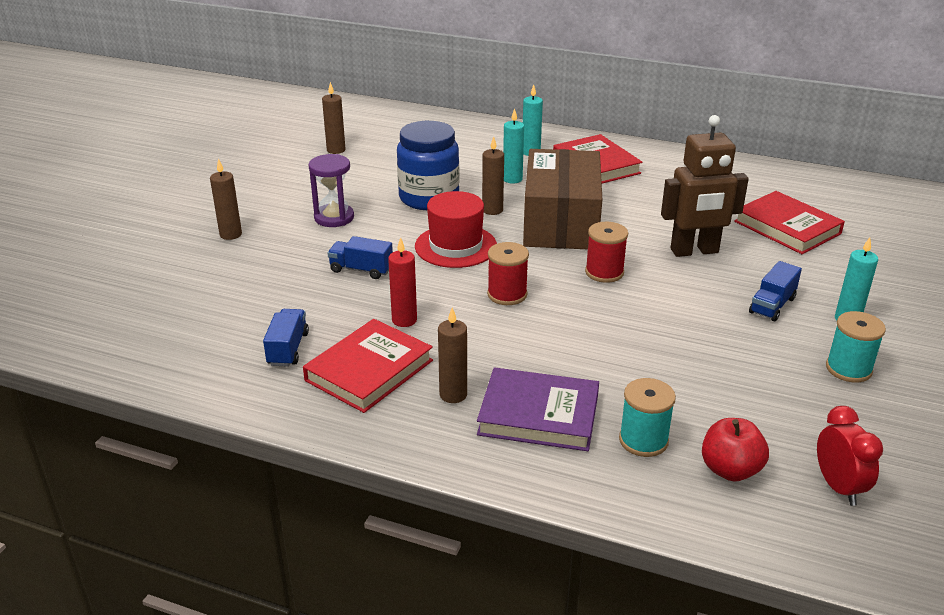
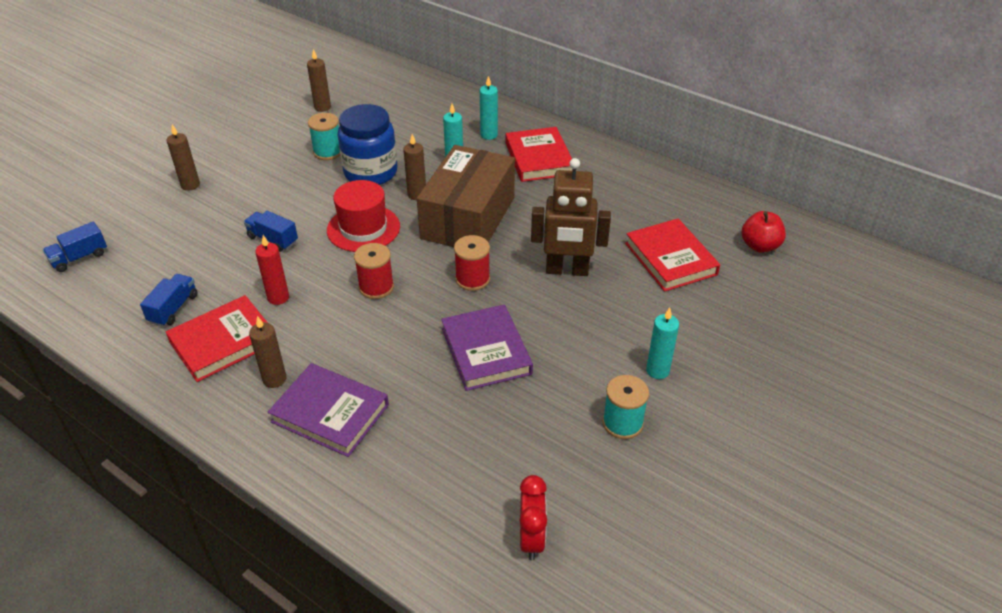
camera: 15 degrees right, 10 degrees up
(334, 218) = (281, 181): purple hourglass -> none
(643, 440) = (399, 456): turquoise spool -> turquoise spool (328, 152)
(664, 331) = (486, 351): none -> purple book
(730, 470) = (452, 501): red apple -> red apple (759, 246)
(772, 305) = (599, 342): blue truck -> blue truck (79, 257)

